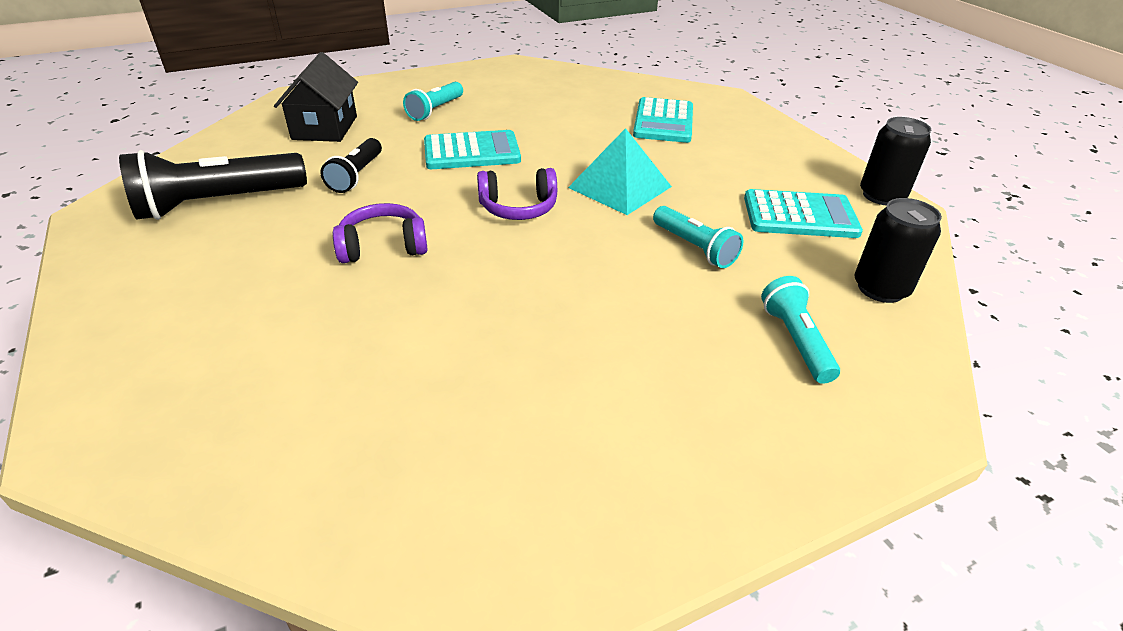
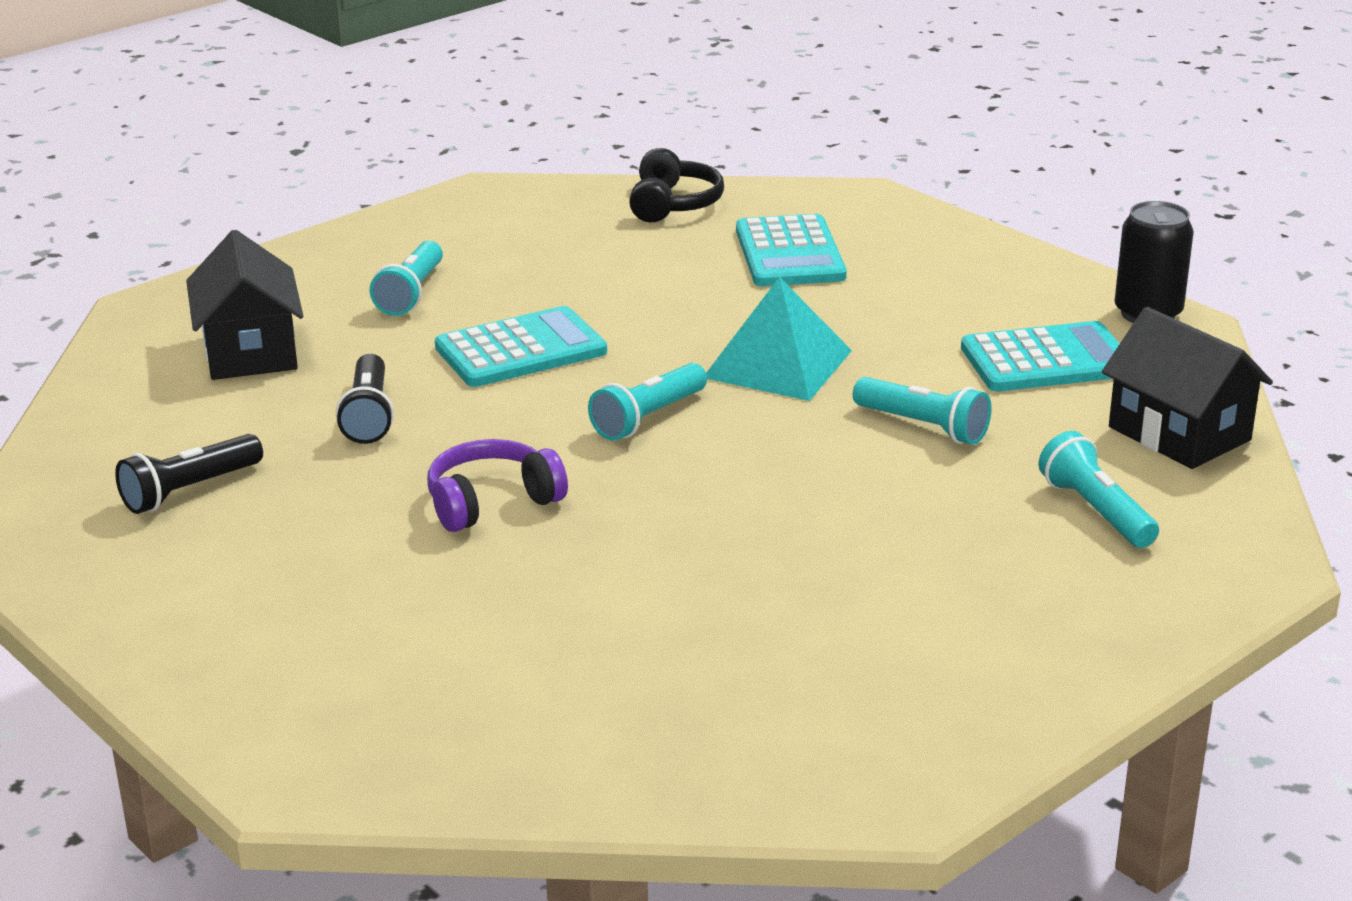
camera: 15 degrees left, 10 degrees down
(219, 203) = (190, 490): black flashlight -> black flashlight, size x0.58
(518, 208) = (648, 418): purple headphones -> turquoise flashlight
(611, 85) = (673, 204): none -> black headphones
(880, 289) = (1179, 433): black can -> black house

